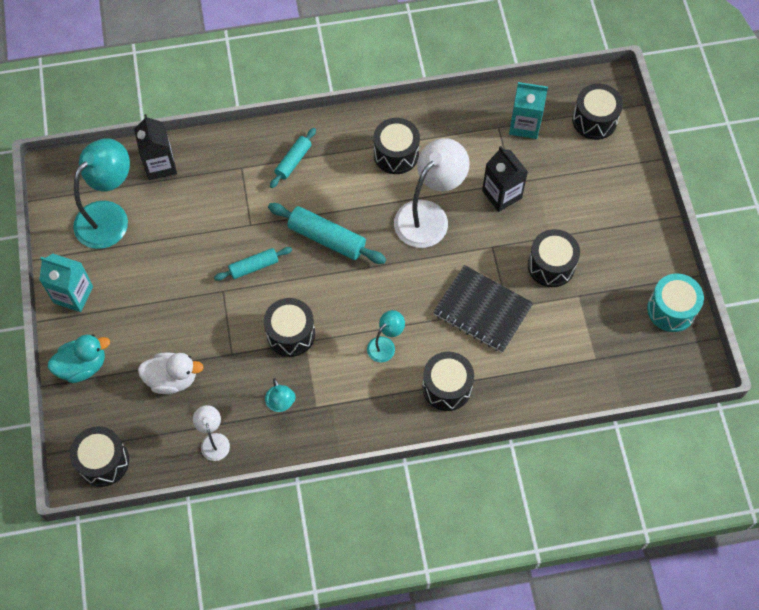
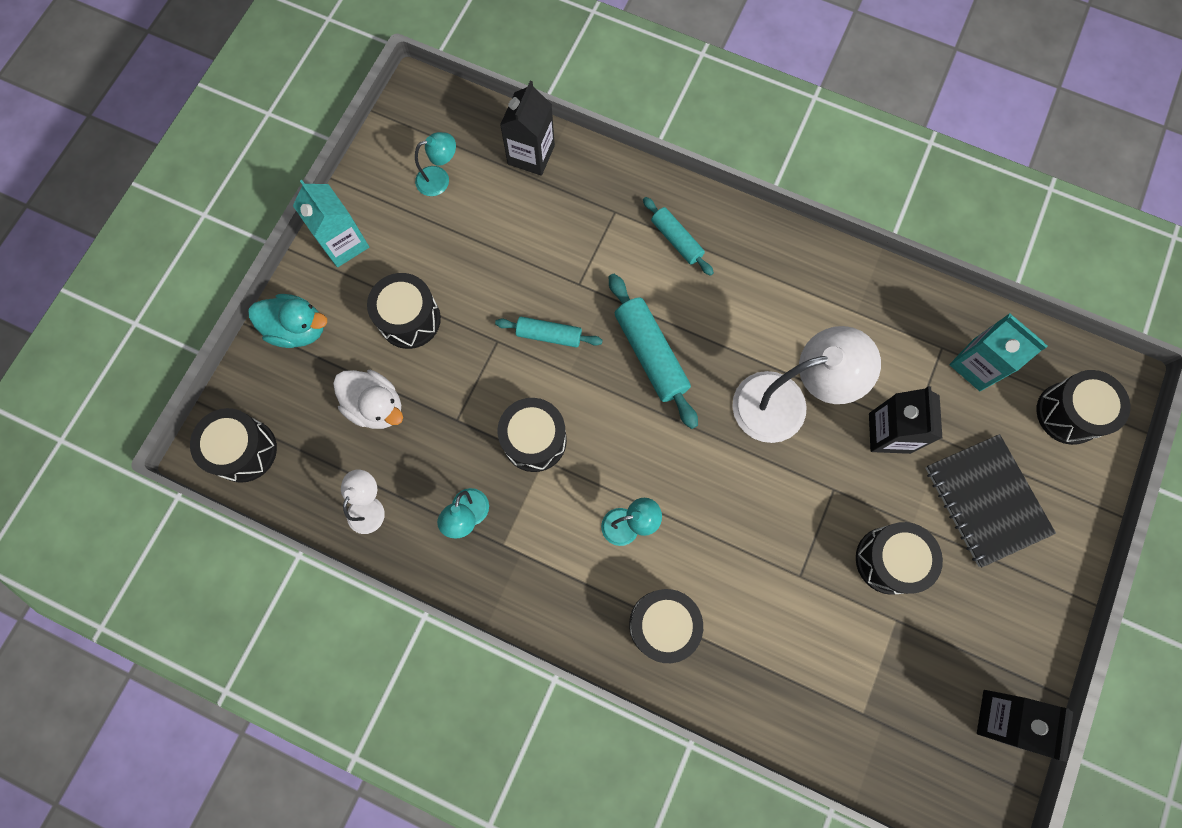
camera: 35 degrees right, 10 degrees up
(109, 216) = (440, 179): turquoise lamp -> turquoise lamp, size x0.49
(293, 161) = (676, 240): turquoise rolling pin -> turquoise rolling pin turned 75 degrees clockwise
(396, 154) = (798, 305): black drum -> black drum (409, 319)
(482, 310) = (769, 559): black notebook -> black notebook (986, 500)
(671, 309) = (1001, 718): turquoise drum -> black carton

